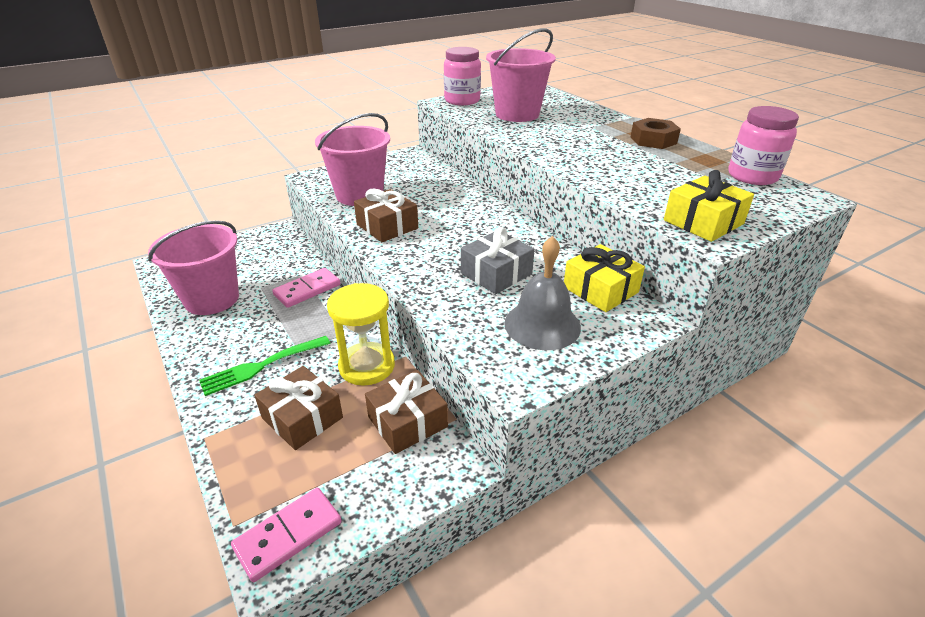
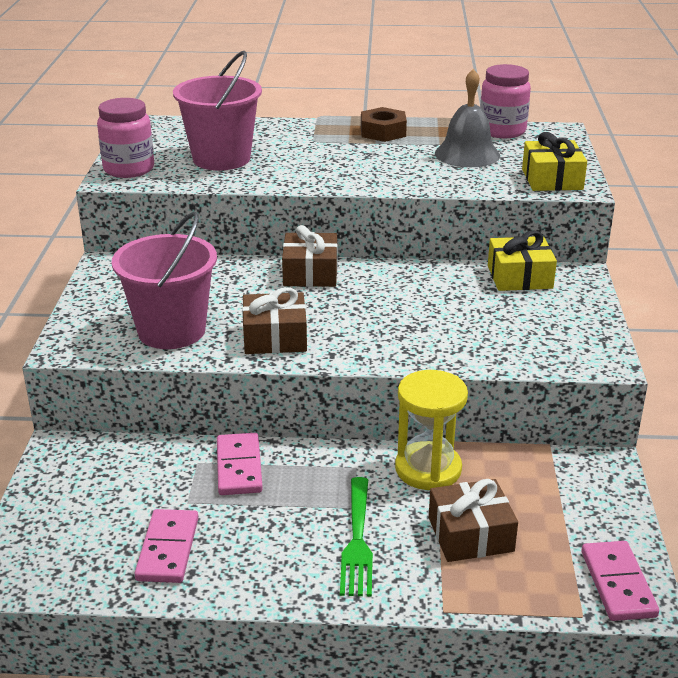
camera: 55 degrees left, 5 degrees down
(212, 299) = (168, 549): pink bucket -> pink domino
(407, 422) = (531, 472): brown gift -> brown gift (310, 273)
(496, 273) = (441, 312): grey gift -> none
(542, 325) = (542, 321): grey bell -> grey bell (467, 154)

